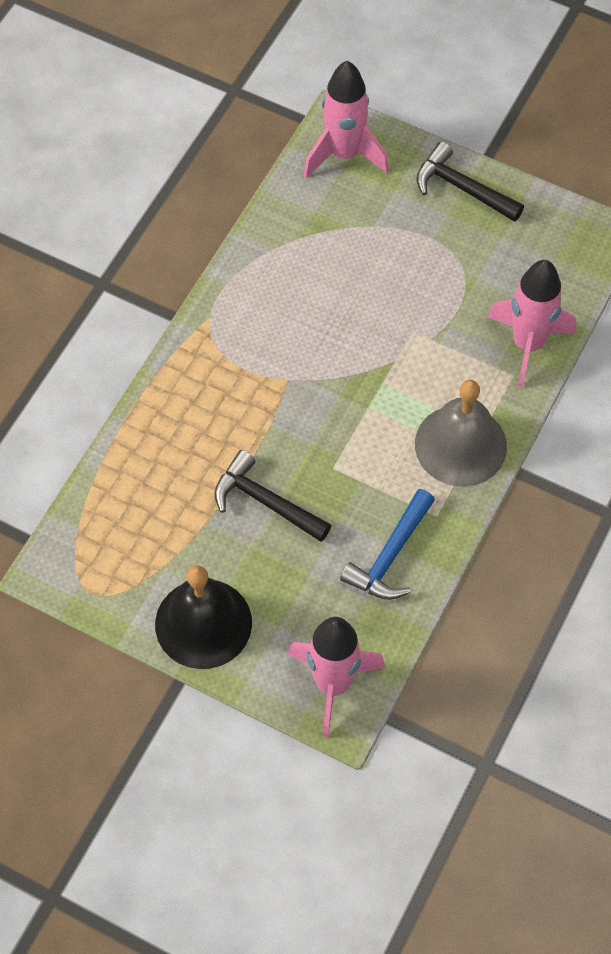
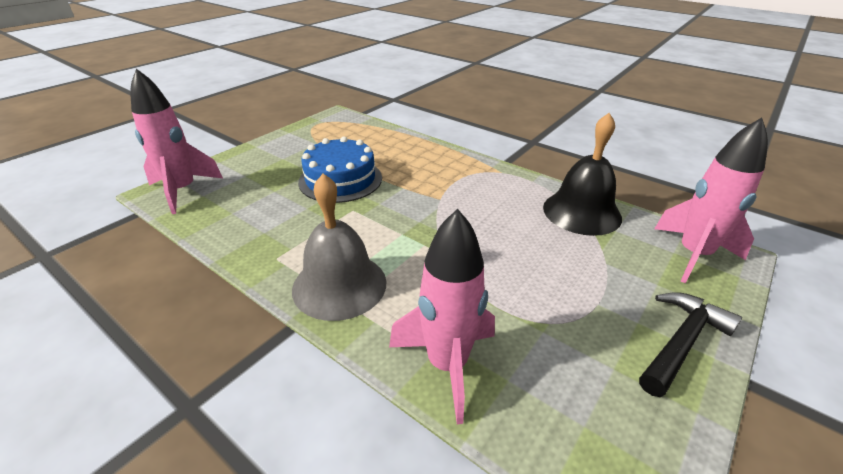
camera: 100 degrees right, 25 degrees down
(203, 623) = (269, 152): black bell -> black bell (581, 212)
(265, 502) = (340, 179): black hammer -> blue cake
(390, 555) = (258, 228): blue hammer -> none

